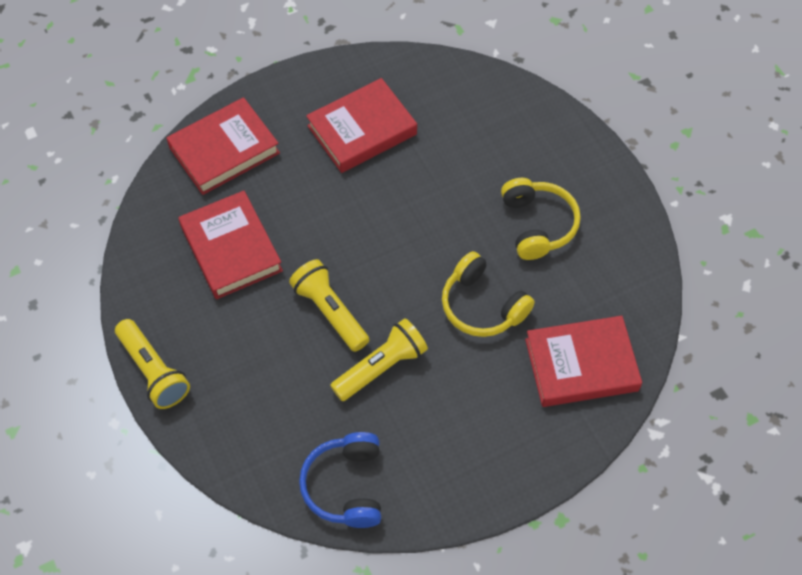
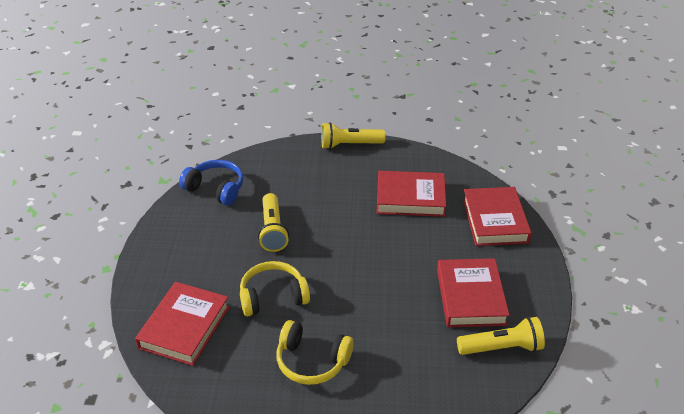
camera: 120 degrees right, 20 degrees down
(330, 311) = (330, 223): yellow flashlight -> yellow flashlight (502, 348)

